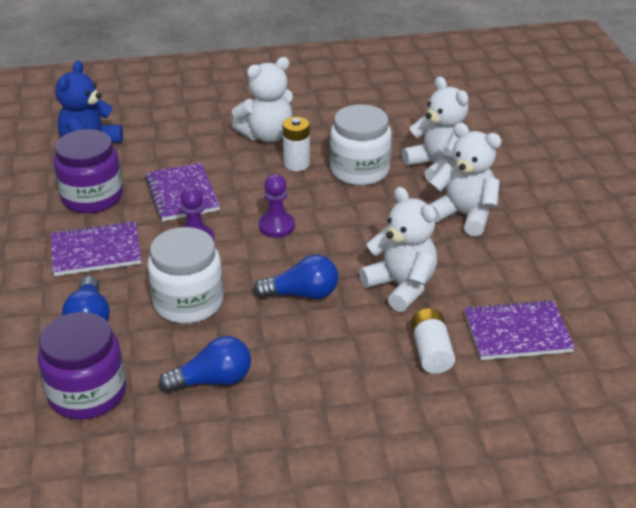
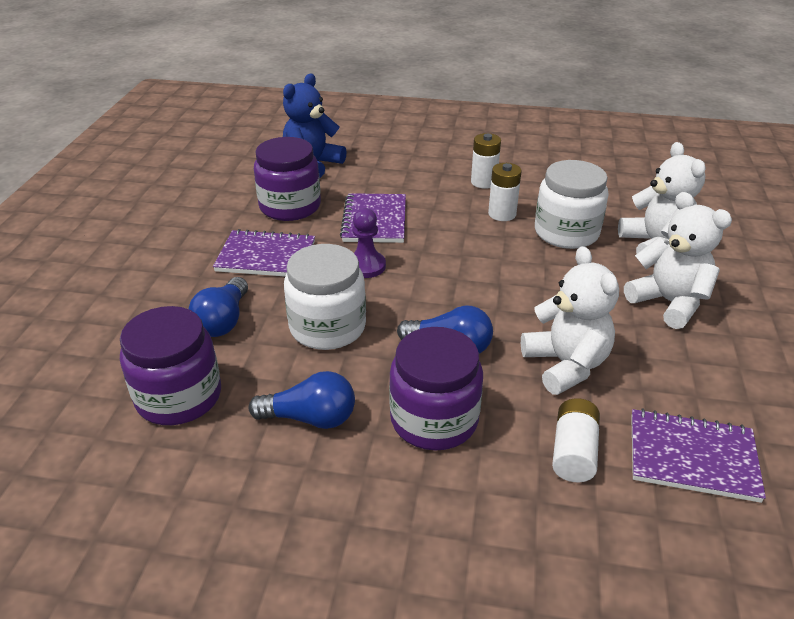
camera: 20 degrees right, 0 degrees up
(267, 135) = (483, 182): white teddy bear -> white battery
(276, 226) = (454, 270): purple pawn -> none
(314, 355) = (434, 419): none -> purple jar

